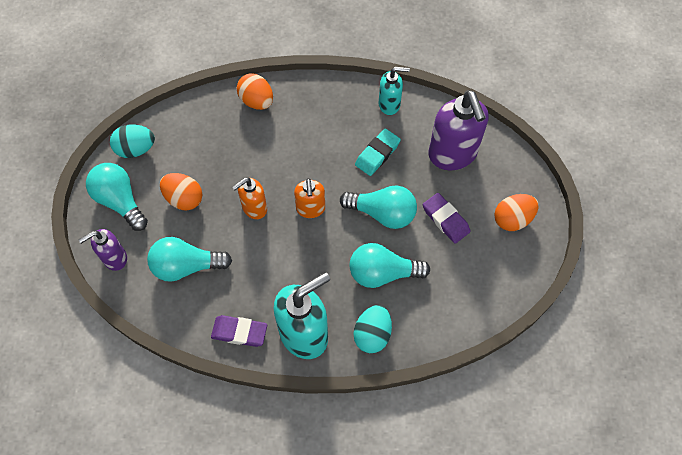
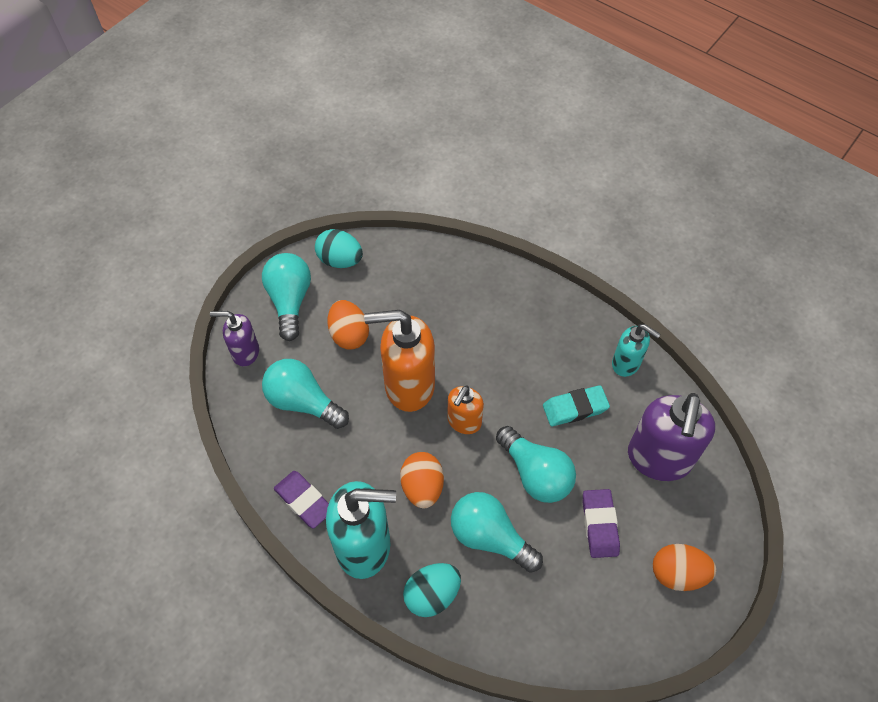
camera: 35 degrees right, 5 degrees down
(254, 208) = (408, 386): orange soap dispenser -> orange soap dispenser, size x1.79
(257, 101) = (489, 280): orange egg -> orange egg (422, 487)

